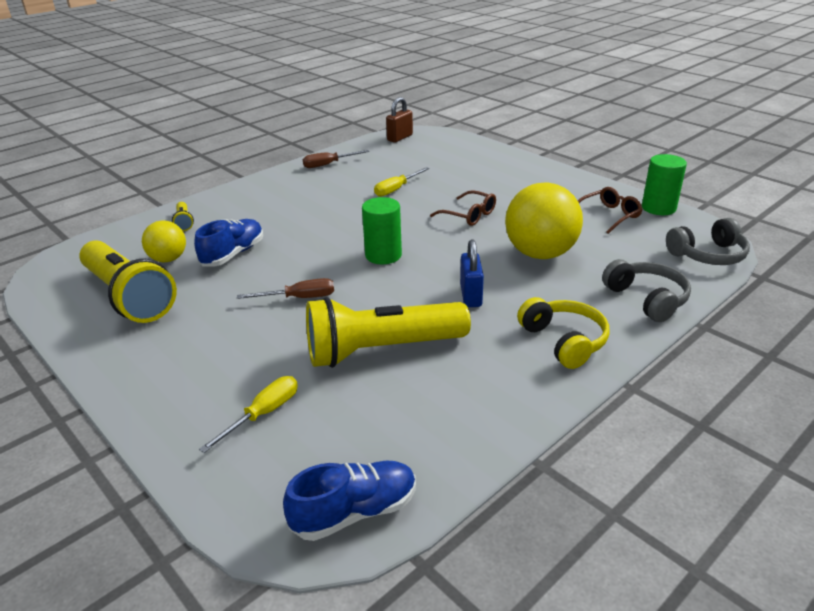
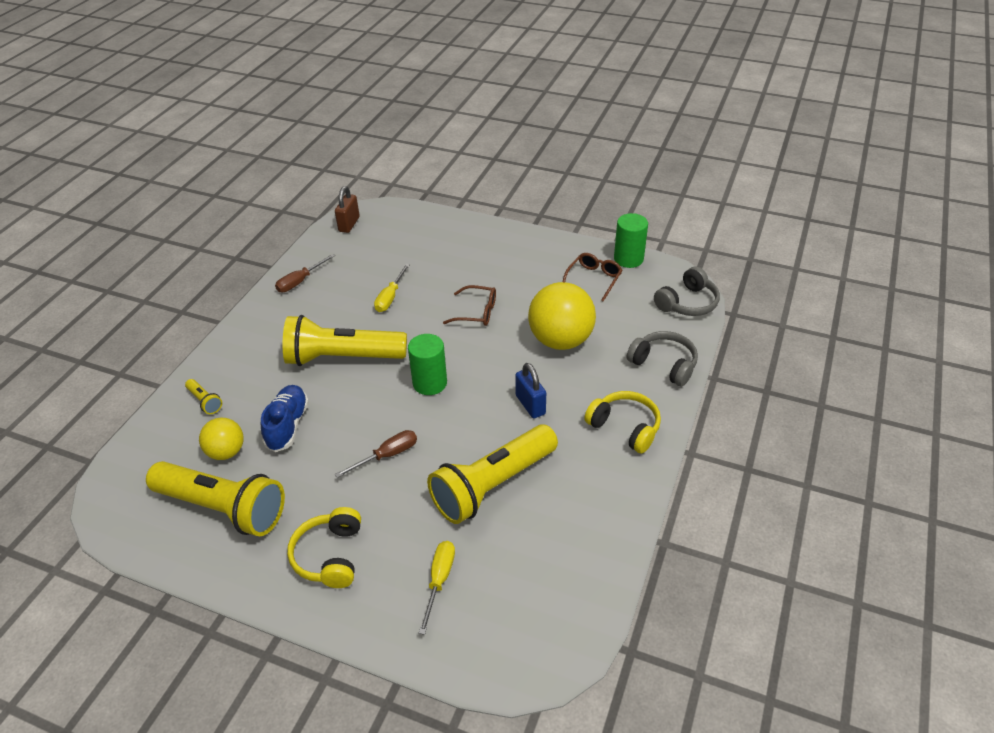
camera: 25 degrees left, 10 degrees up
(181, 359) = (329, 556): none -> yellow headphones
(320, 220) = (342, 358): none -> yellow flashlight
(355, 512) = (563, 633): blue shoe -> none

